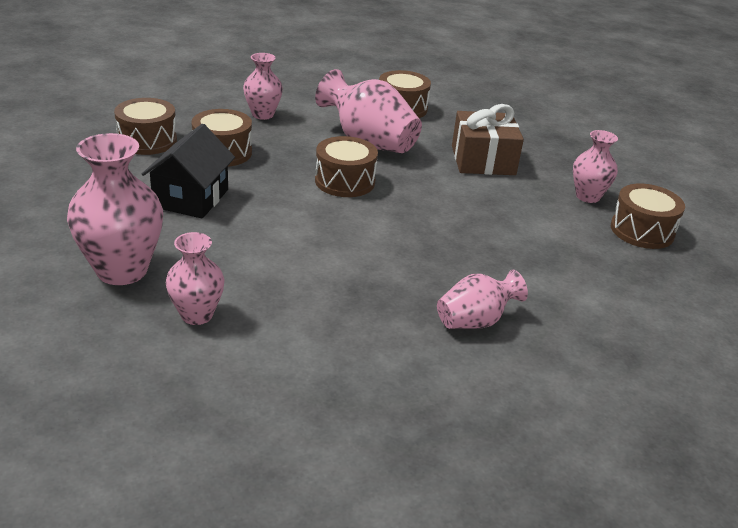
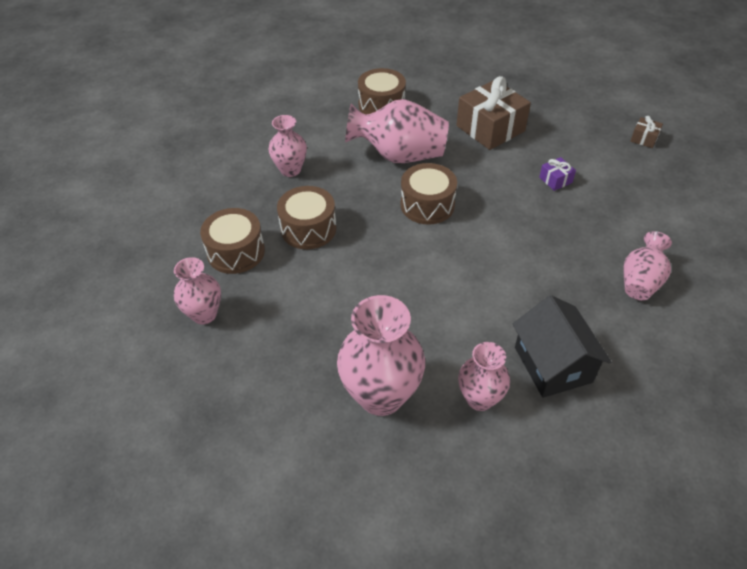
camera: 30 degrees left, 15 degrees up
(191, 198) = (342, 291): black house -> black house (552, 364)
(496, 218) = (555, 180): none -> purple gift
(587, 196) = (585, 125): pink vase -> pink vase (204, 314)
(642, 231) = (644, 138): brown drum -> brown gift

